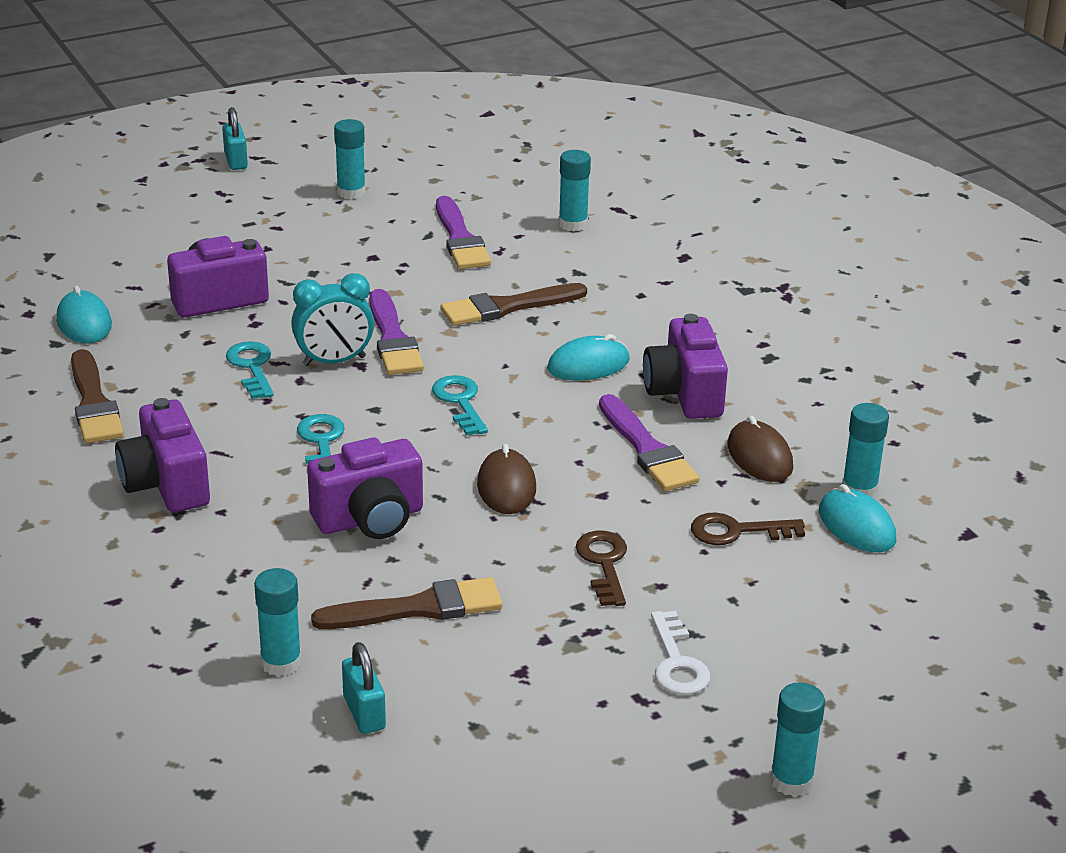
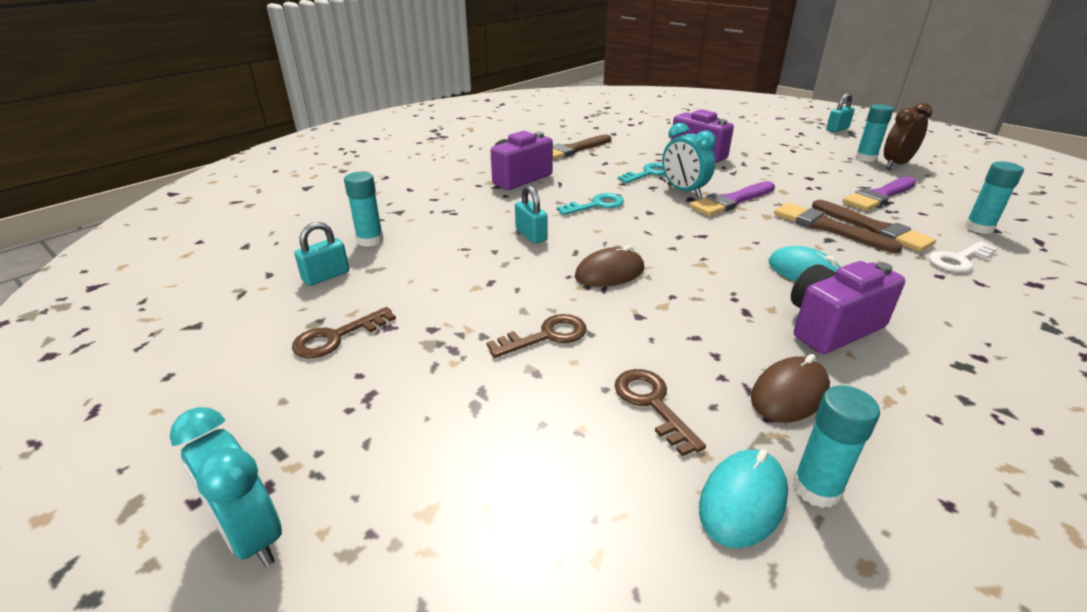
camera: 70 degrees right, 0 degrees up
(84, 322) = (638, 134): turquoise mouse -> none
(370, 519) = (531, 235): purple camera -> turquoise padlock
(387, 183) = (896, 164): none -> brown clock
(418, 608) = (445, 271): brown brush -> brown brush (874, 229)
(460, 402) = (690, 236): turquoise key -> none
(521, 713) = (336, 337): none -> brown key
(647, 449) = (724, 325): purple brush -> none
(677, 662) = (427, 407): white key -> white key (958, 260)
(791, 780) = (251, 535): turquoise glue stick -> turquoise clock

